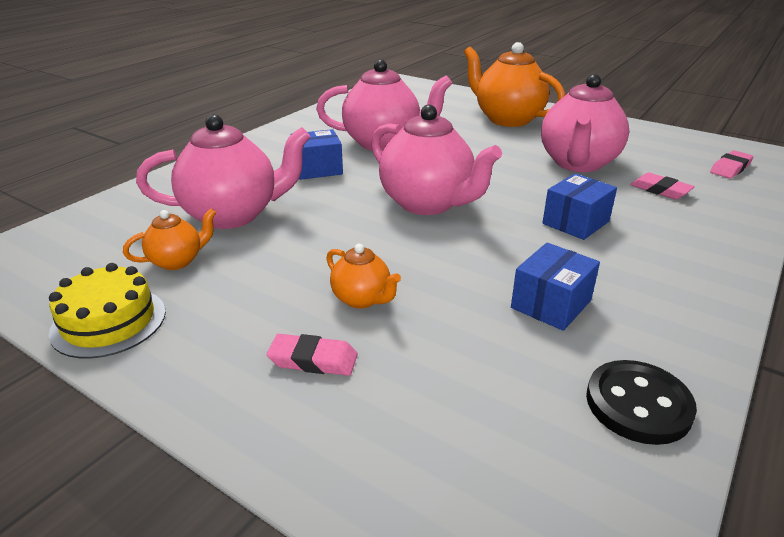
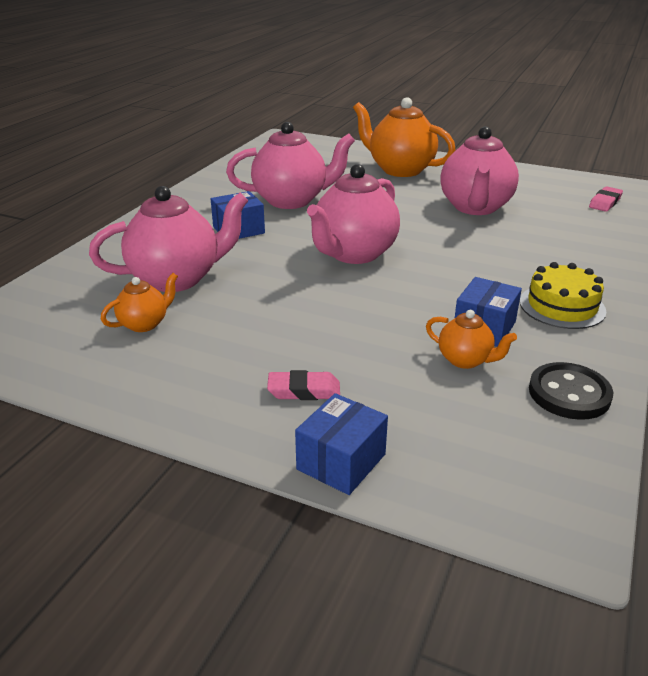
camera: 10 degrees left, 0 degrees up
(109, 322) = (108, 380): yellow cake -> yellow cake (562, 306)
(362, 299) = (326, 339): orange teapot -> orange teapot (465, 360)
(428, 203) = (353, 254): pink teapot -> pink teapot turned 90 degrees clockwise
(575, 222) = (486, 260): blue box -> blue box (341, 461)
(660, 190) = (550, 226): pink eraser -> none

